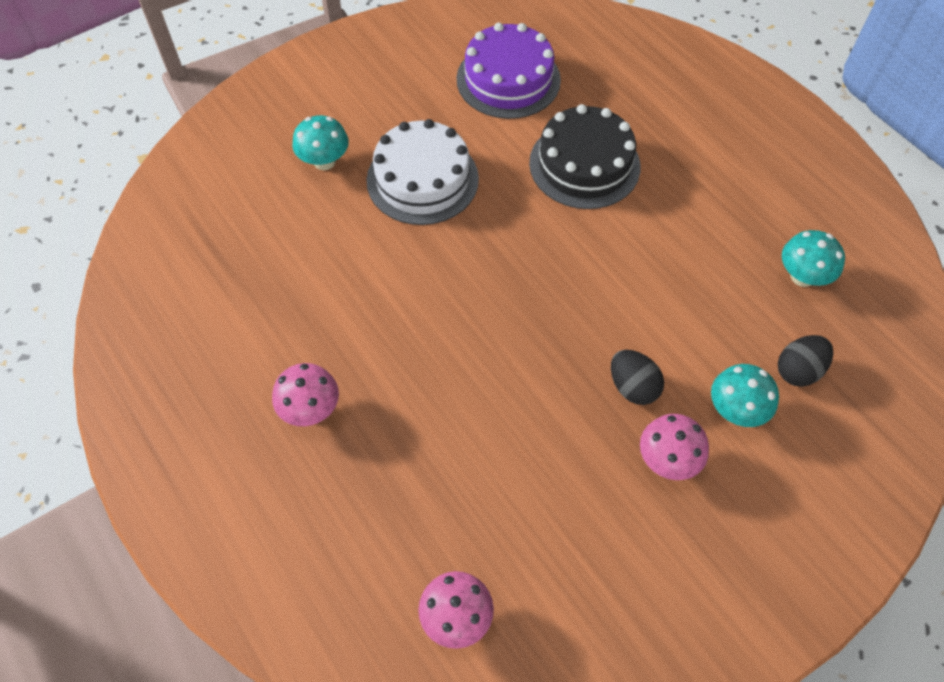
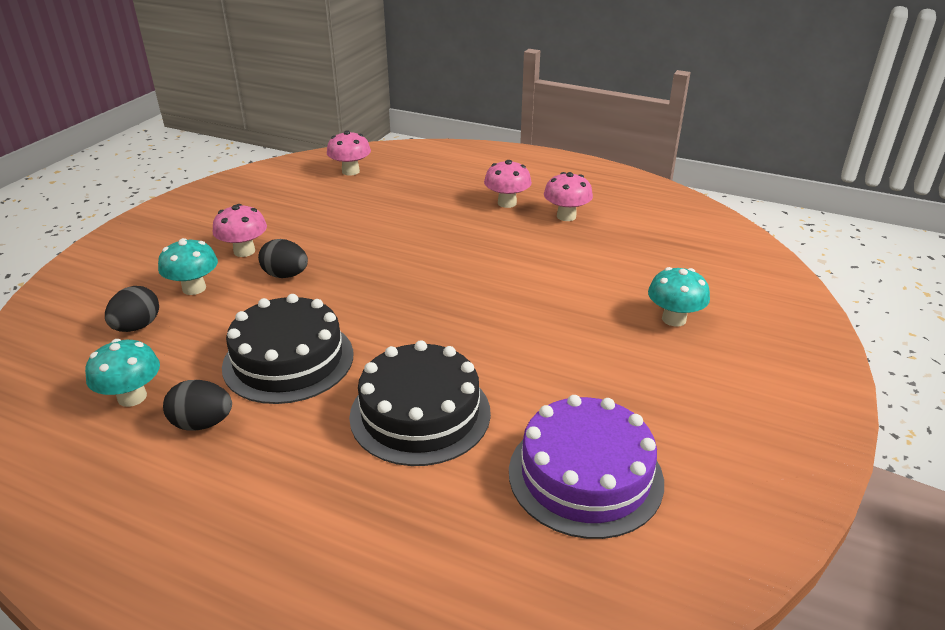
camera: 150 degrees right, 25 degrees down
(270, 346) = (566, 216): none -> pink mushroom
(422, 179) = (572, 338): white cake -> none
(665, 261) = (288, 360): none -> black cake
(747, 225) = (202, 423): none -> black egg

